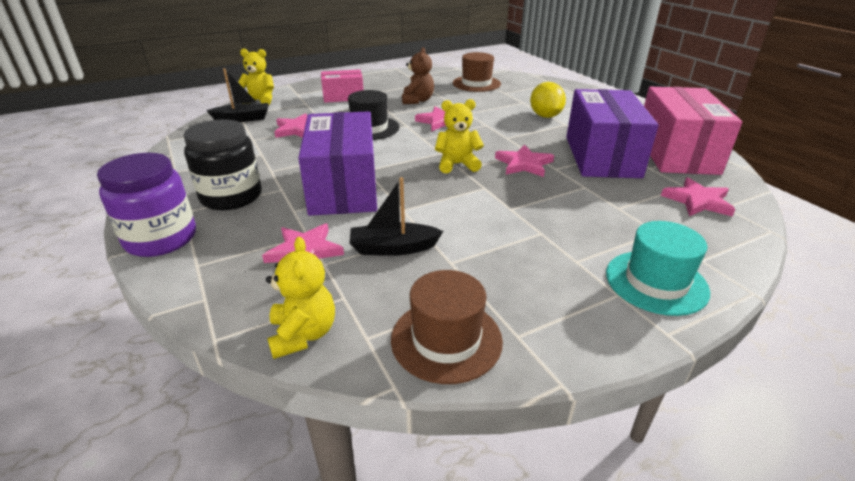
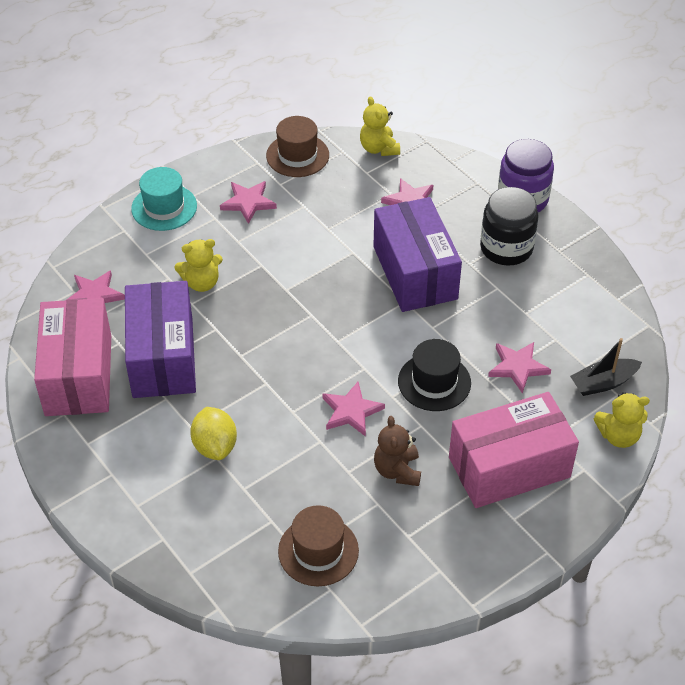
camera: 170 degrees right, 15 degrees up
(343, 97) = (509, 467): pink box -> pink box, size x1.79
(393, 248) = (347, 212): black boat -> none
(457, 164) = (316, 321): yellow teddy bear -> yellow teddy bear (201, 283)
(524, 164) = (247, 332): pink star -> pink star (248, 203)

